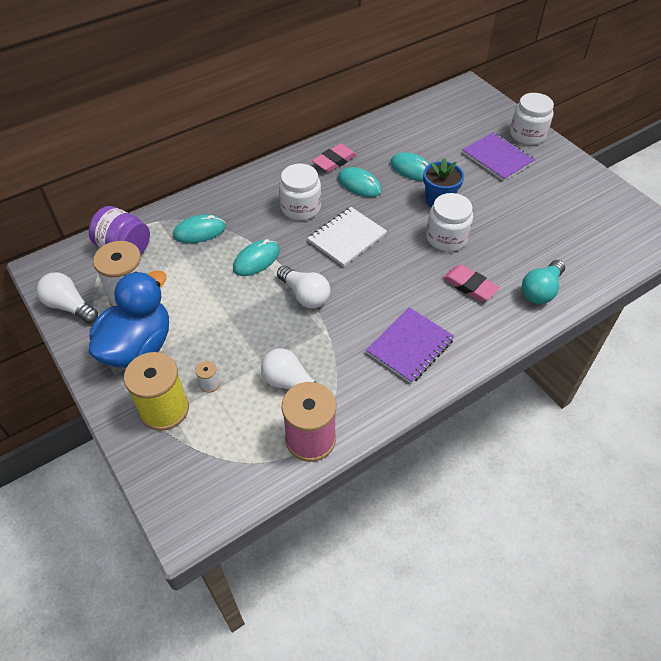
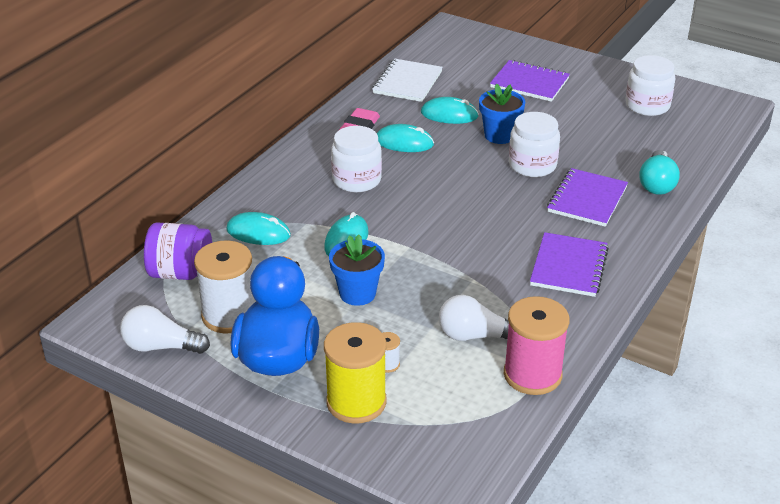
camera: 25 degrees left, 15 degrees down
(199, 231) = (258, 232): turquoise mouse -> turquoise mouse turned 60 degrees clockwise
(231, 311) = (357, 293): none -> blue flower pot
(305, 295) = (426, 256): white light bulb -> none
(347, 238) = (429, 193): white notebook -> white notebook (407, 82)
(469, 286) = (587, 199): pink eraser -> purple notebook
(527, 135) = (543, 55): white jar -> white jar (647, 105)

